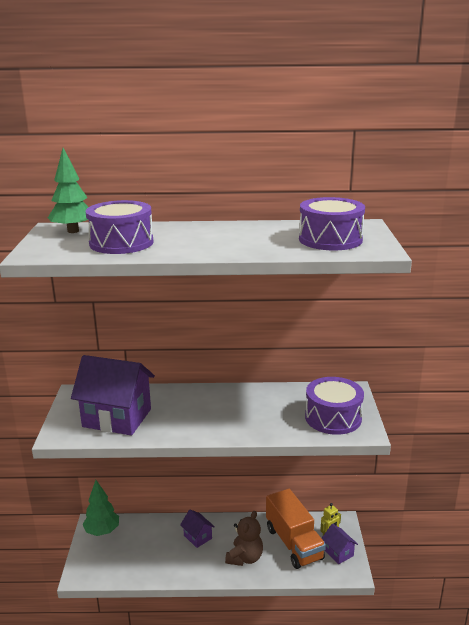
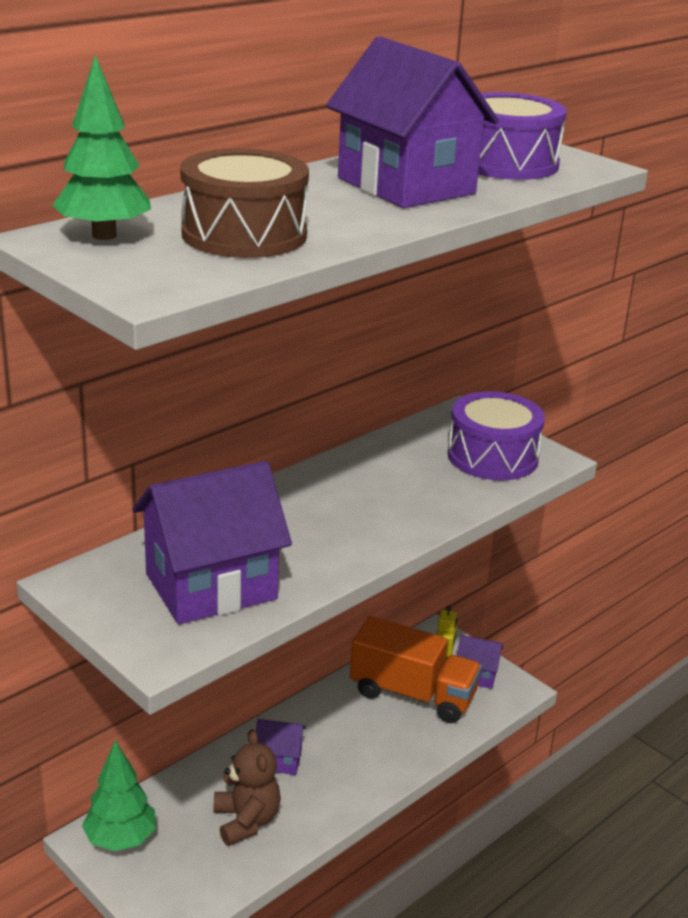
camera: 45 degrees left, 5 degrees up
(121, 243) = (244, 235): purple drum -> brown drum
(245, 558) = (375, 748): brown teddy bear -> brown teddy bear (246, 821)
(247, 239) = (406, 186): none -> purple house

